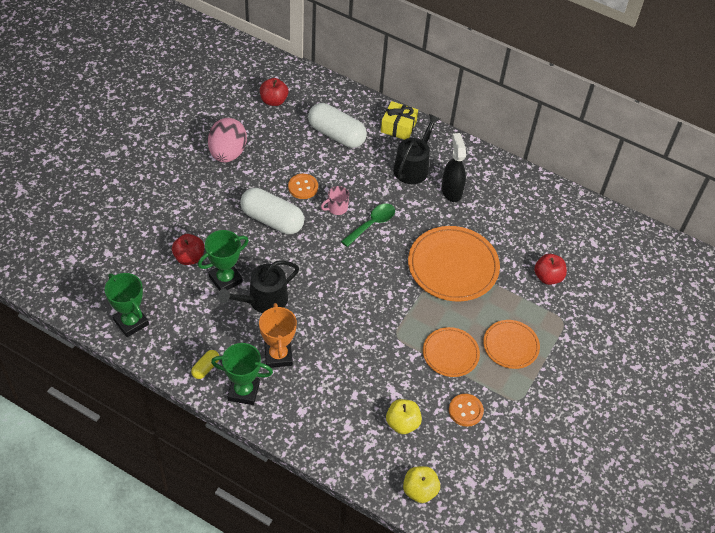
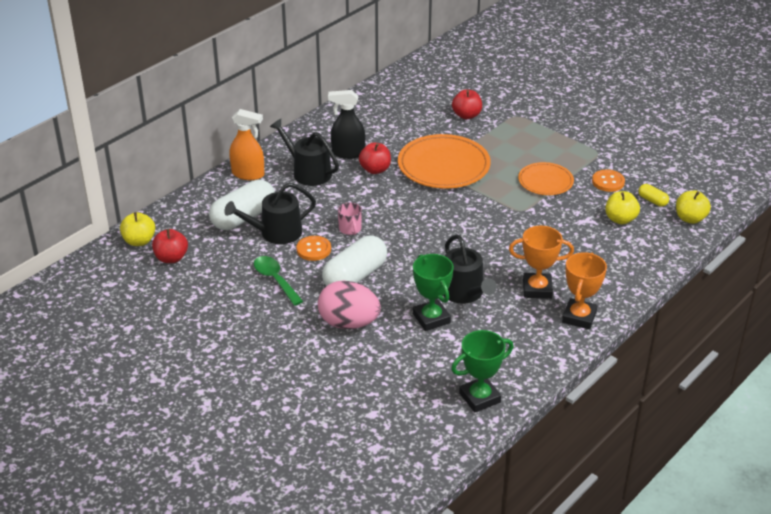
camera: 75 degrees left, 15 degrees down
(189, 257) = (395, 344): red apple -> red apple (375, 170)
(206, 368) = (548, 342): yellow capsule -> yellow capsule (652, 201)
(227, 153) = (243, 302): pink egg -> pink egg (348, 323)
(243, 391) = (579, 317): green trophy -> orange trophy
(291, 78) = (139, 241): none -> yellow apple
(320, 159) = (276, 233): none -> black watering can
(372, 224) = (378, 208): green spoon -> green spoon (275, 280)
(398, 127) = (248, 174): yellow gift -> orange spray bottle
(510, 346) = (540, 147): orange plate -> none

